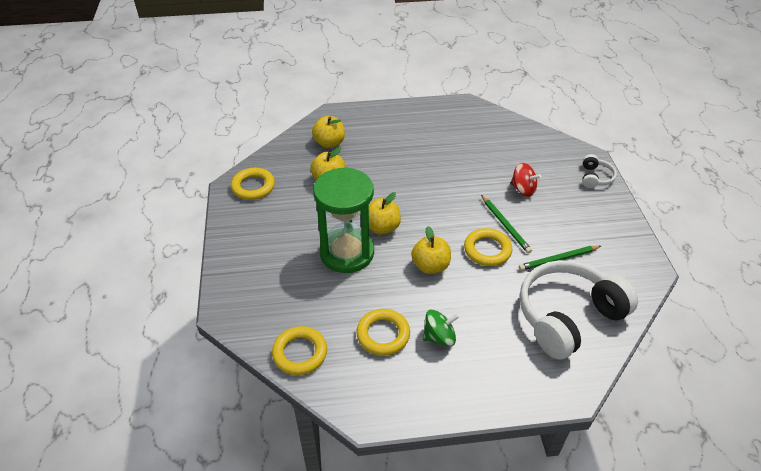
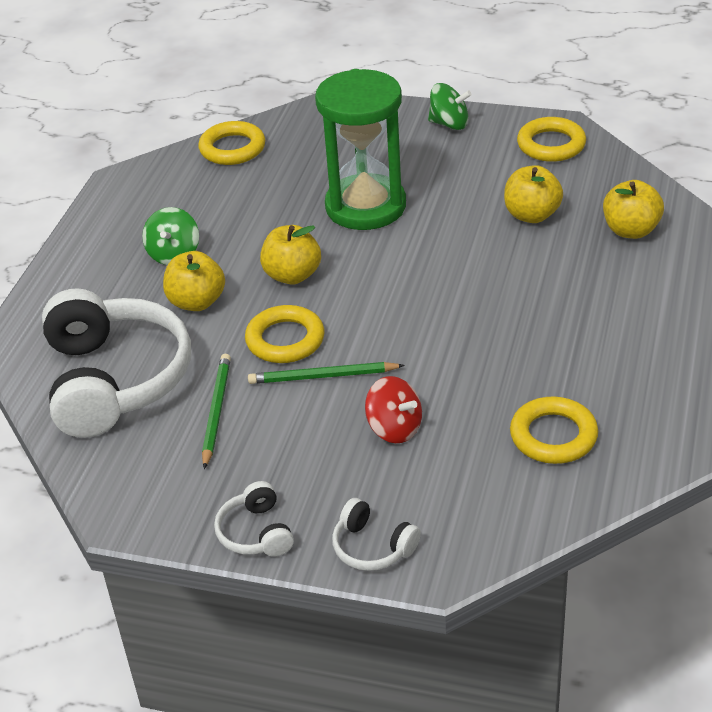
camera: 115 degrees right, 5 degrees down
(238, 238) = (449, 124): none -> green spinning top
(382, 227) = (396, 247): yellow apple -> yellow apple (197, 302)
(383, 334) = (211, 211): yellow ring -> yellow ring (553, 436)
(523, 189) = (394, 428): red spinning top -> red spinning top turned 105 degrees counterclockwise
(619, 216) = (256, 533): none -> white headphones

